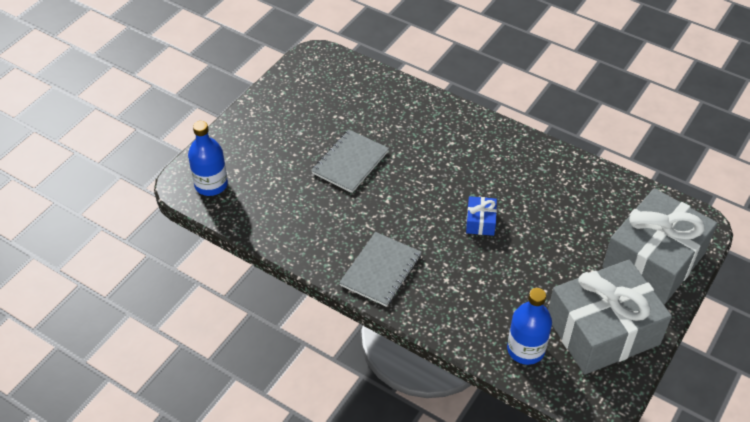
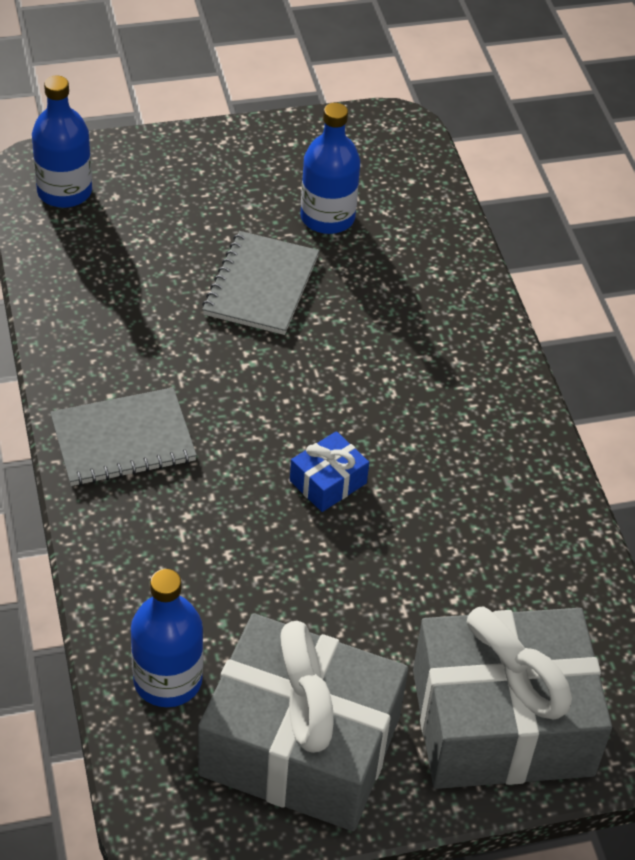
camera: 40 degrees right, 0 degrees up
(339, 114) = (327, 217): none -> blue bottle
(350, 162) = (261, 285): grey notebook -> grey notebook turned 60 degrees counterclockwise

